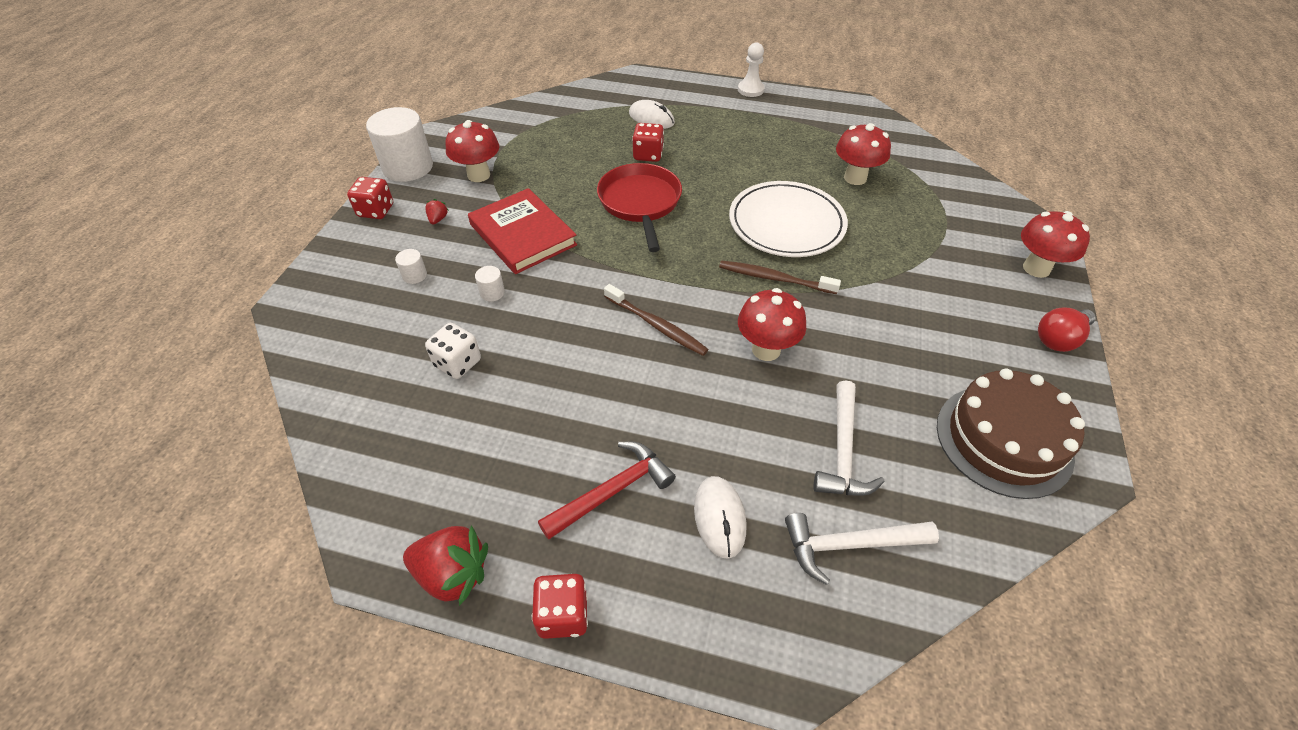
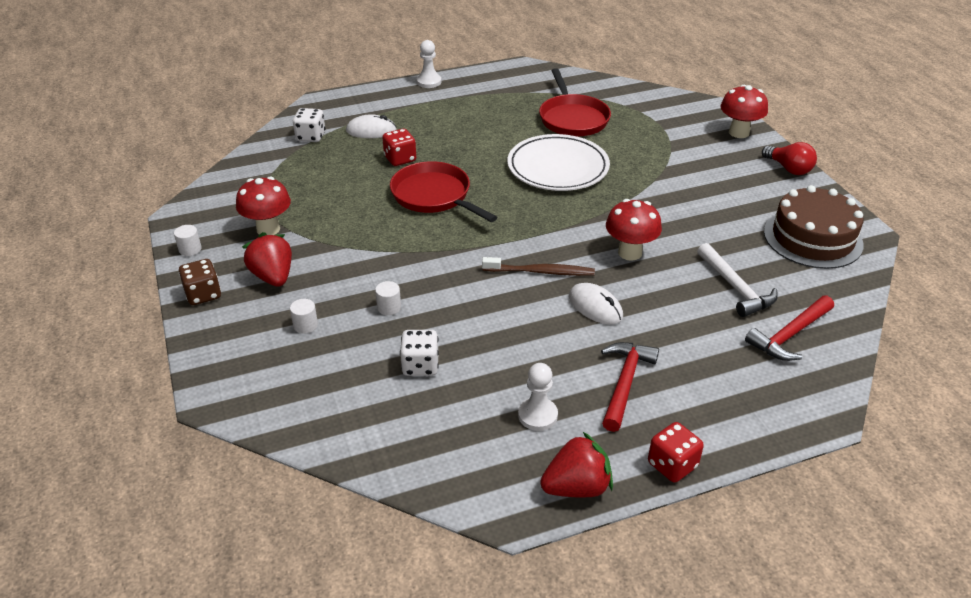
camera: 35 degrees left, 10 degrees down
(376, 211) = (203, 294): red dice -> brown dice
(408, 167) = (190, 249): white cylinder -> white cylinder, size x0.42
(438, 219) = (273, 277): red strawberry -> red strawberry, size x2.16
(499, 474) = (537, 415): none -> white pawn
(522, 235) = (364, 257): red book -> none
(597, 105) = (310, 137): none -> white dice
(719, 517) = (705, 361): white mouse -> white mouse (595, 307)
(774, 278) = (587, 206): brown toothbrush -> none
(849, 545) = (789, 335): white hammer -> red hammer
(855, 178) = (572, 118): red mushroom -> red pan
(1059, 339) = (789, 169): red light bulb -> red light bulb turned 60 degrees counterclockwise

